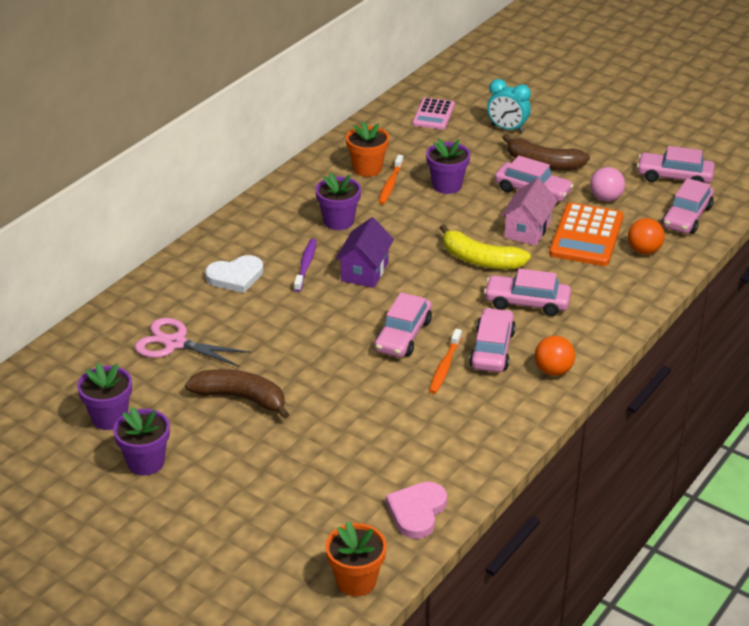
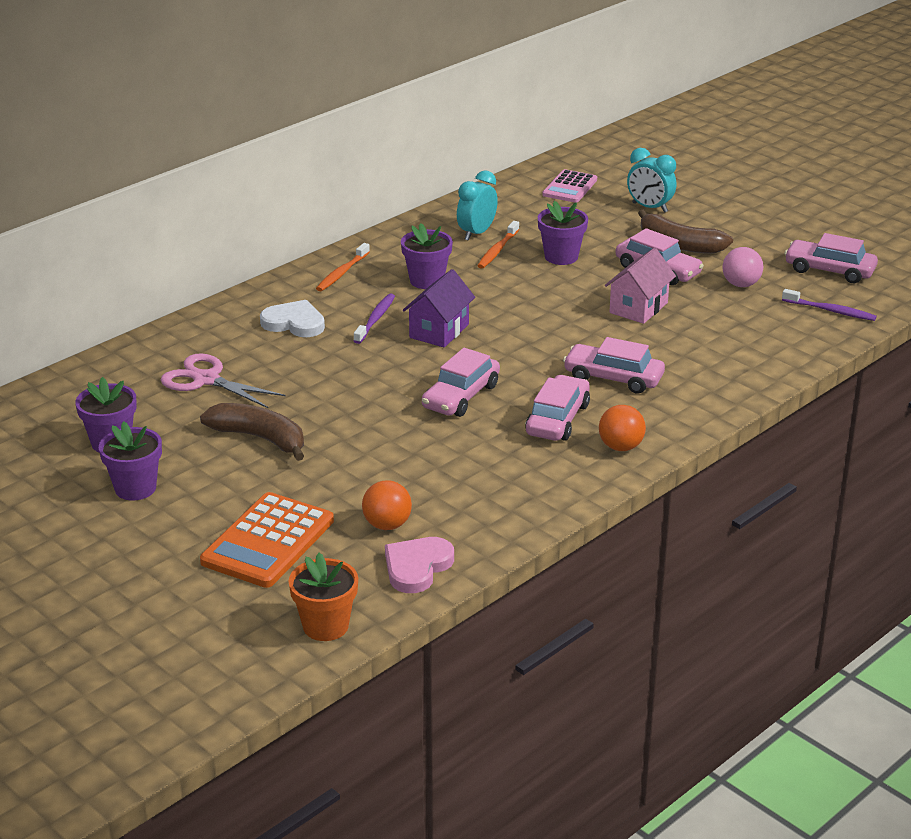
camera: 10 degrees right, 5 degrees down
(235, 276) = (294, 323): white heart -> white heart turned 150 degrees counterclockwise
(367, 169) = (476, 233): orange flower pot -> turquoise clock
(445, 366) = (497, 431): orange toothbrush -> orange toothbrush (342, 273)
(480, 260) = (574, 332): yellow banana -> none
(586, 236) = (705, 319): orange calculator -> orange calculator (268, 541)
(644, 251) = (768, 339): orange ball -> orange ball (387, 525)
(686, 217) = (830, 311): pink car -> purple toothbrush

